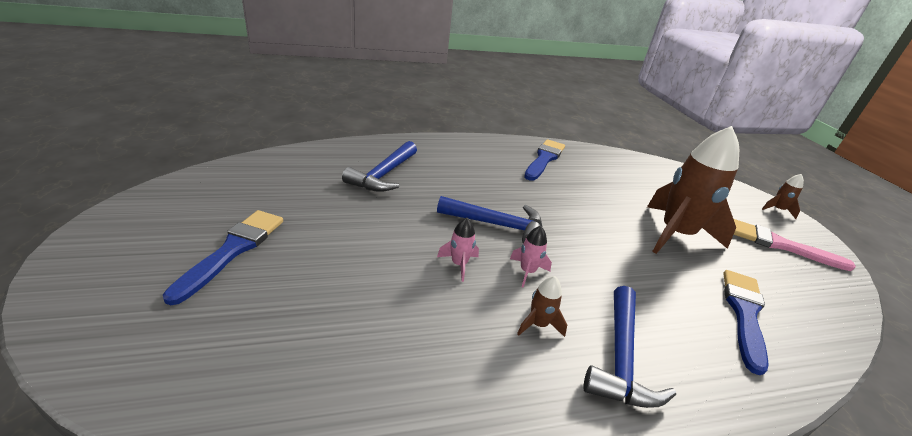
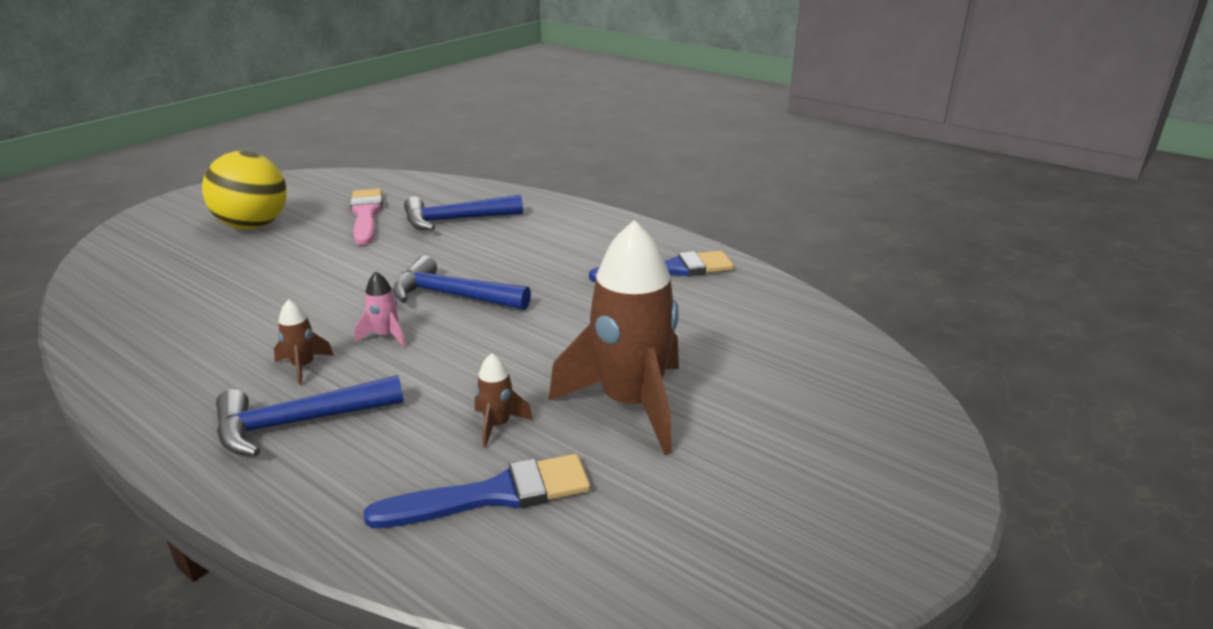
camera: 55 degrees right, 5 degrees down
(233, 250) = (253, 226): blue brush -> yellow ball
(459, 264) = (351, 302): pink rocket -> none
(497, 225) = (452, 296): blue hammer -> blue hammer turned 135 degrees clockwise
(777, 210) = (929, 490): brown rocket -> brown rocket (497, 425)
(780, 245) = (775, 507): pink brush -> pink brush (366, 215)

